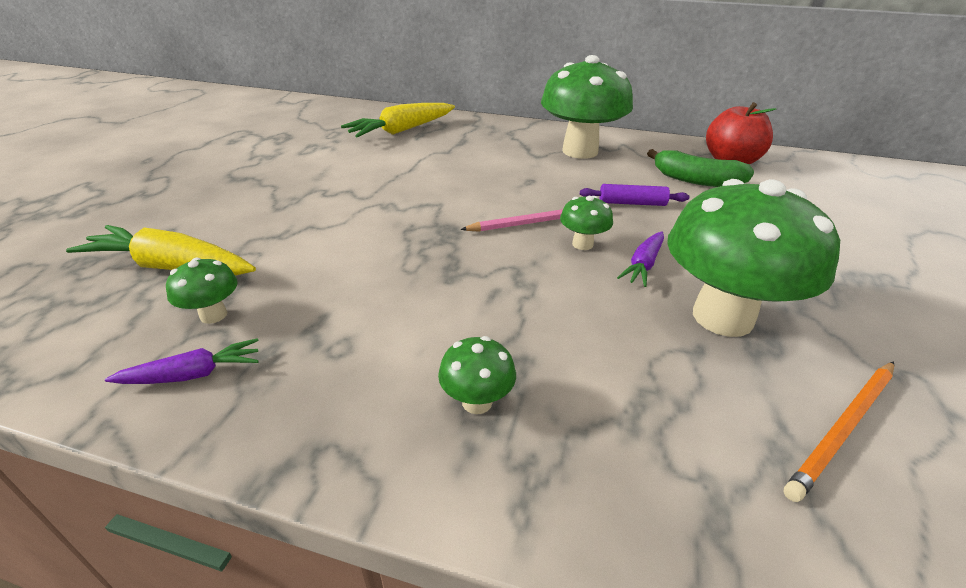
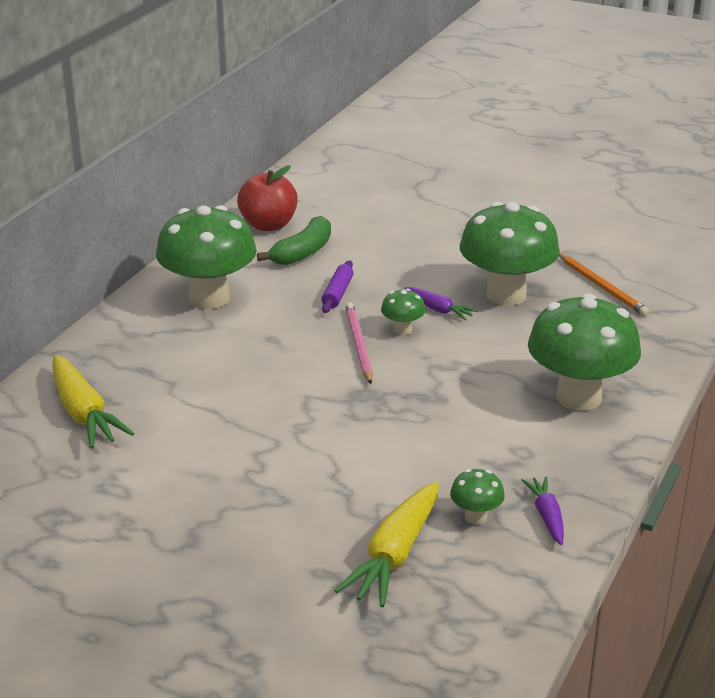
camera: 80 degrees left, 5 degrees down
(477, 402) = (579, 397): green mushroom -> green mushroom, size x2.30

